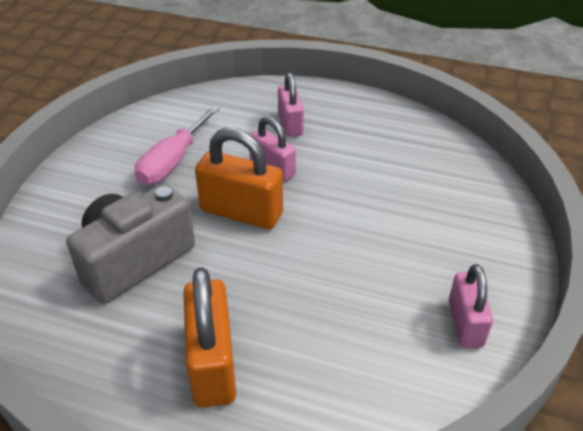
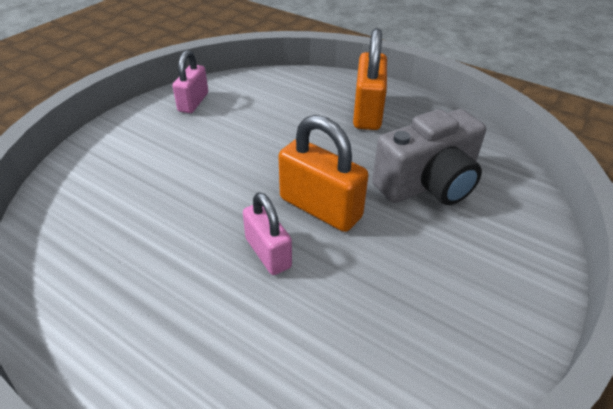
camera: 165 degrees left, 0 degrees up
(172, 162) = (390, 293): pink screwdriver -> none
(290, 124) = (209, 327): pink padlock -> none

